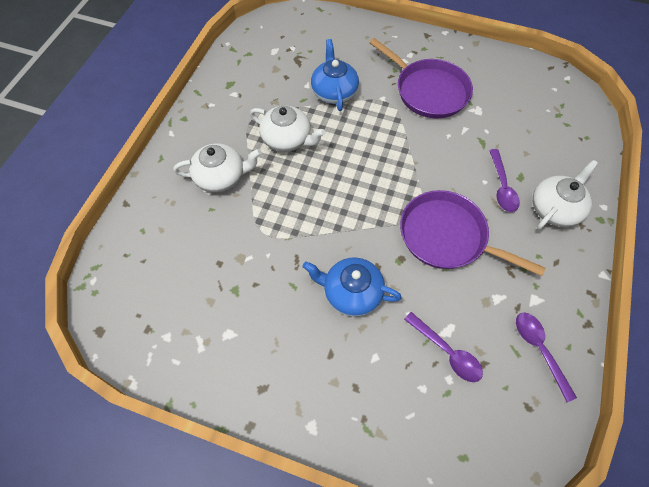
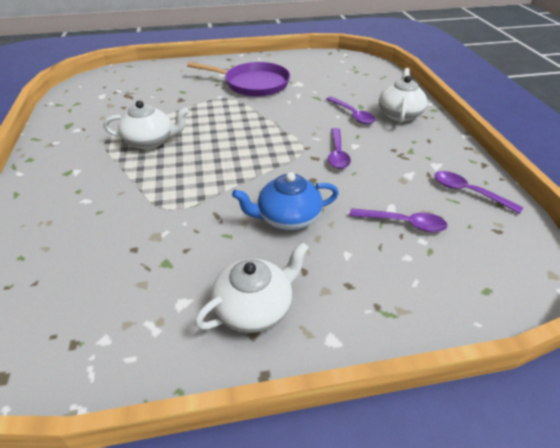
camera: 30 degrees left, 20 degrees down
(221, 177) = (96, 186): white teapot -> white teapot (255, 308)
(334, 92) = (174, 104): blue teapot -> none
(447, 236) = (337, 154): purple pan -> purple spoon

